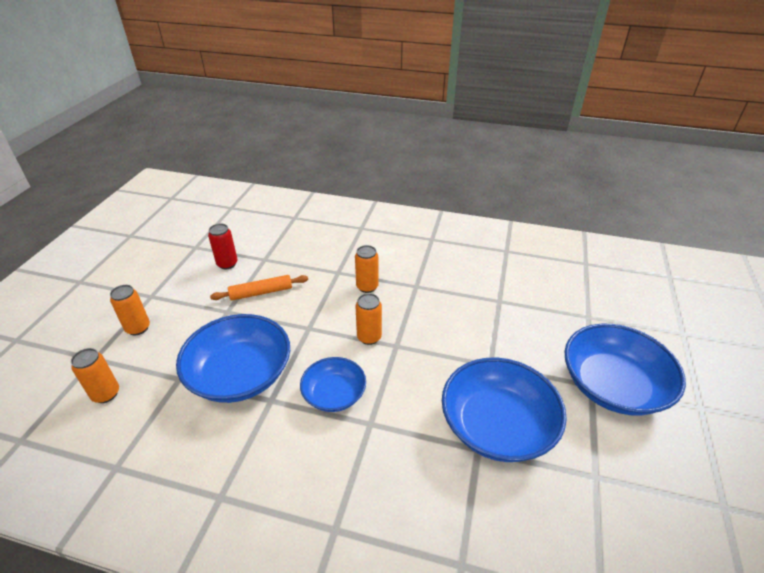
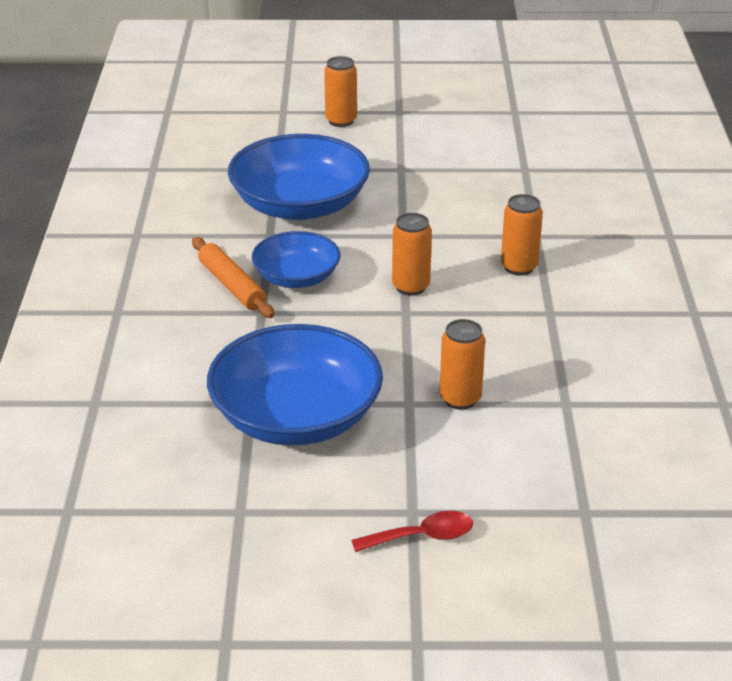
camera: 75 degrees right, 5 degrees down
(106, 394) = (238, 134): orange can -> orange can (460, 399)
(227, 264) = (495, 144): red can -> none
(261, 292) = (452, 184): orange rolling pin -> orange rolling pin (232, 286)
(613, 385) = (422, 537): blue bowl -> red spoon

